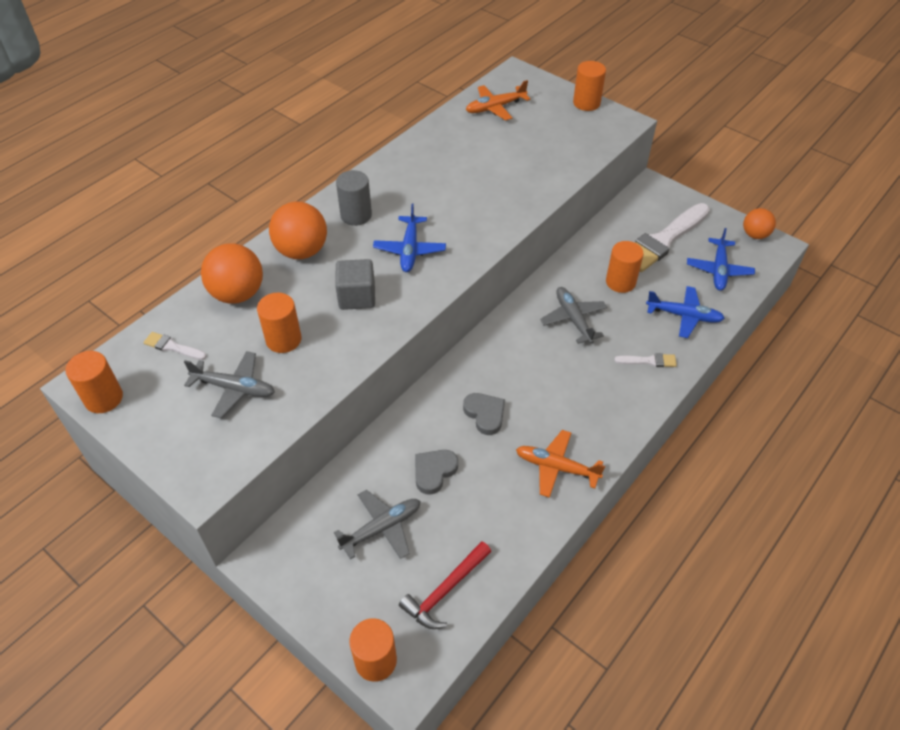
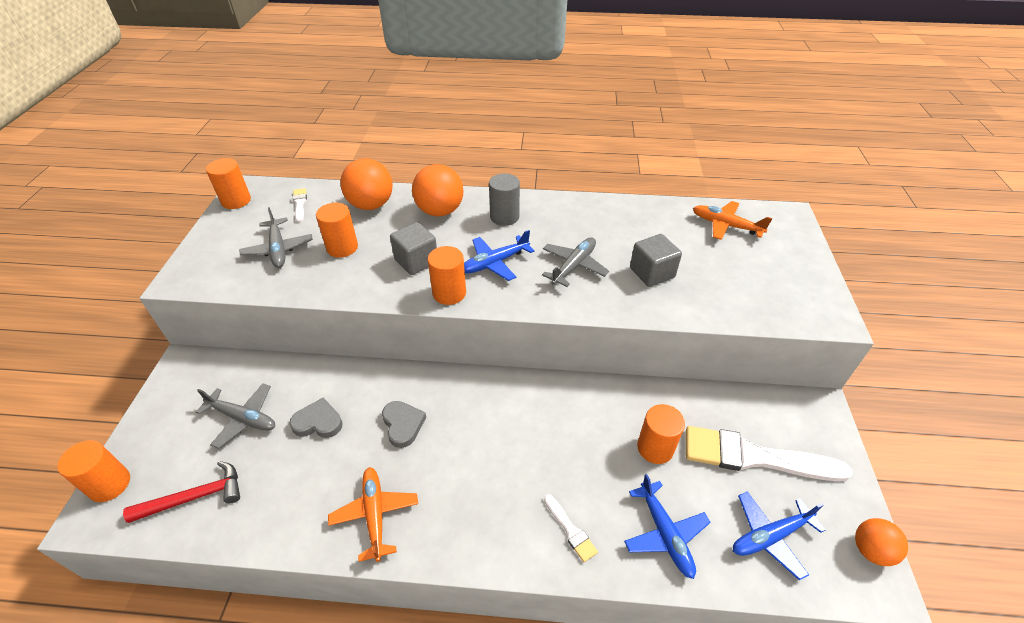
camera: 55 degrees right, 5 degrees down
(445, 590) = (195, 497): red hammer -> red hammer turned 150 degrees clockwise
(485, 414) = (403, 425): grey heart -> grey heart turned 45 degrees counterclockwise
(507, 173) = (652, 273): none -> grey cube
(573, 319) = (569, 433): grey plane -> grey plane (573, 266)
(586, 103) = (818, 278): orange cylinder -> orange cylinder (449, 293)

